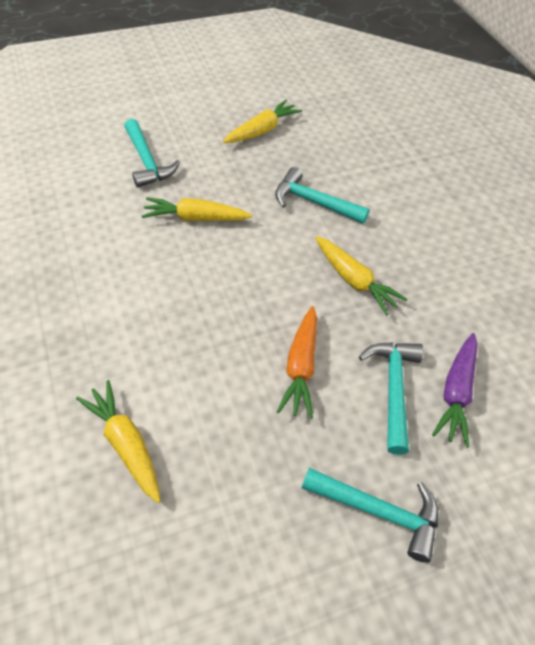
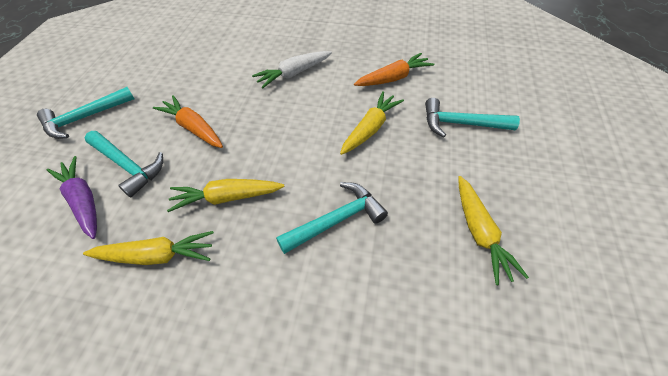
camera: 125 degrees right, 0 degrees up
(99, 227) = (393, 78): none -> orange carrot
(126, 444) = (225, 48): yellow carrot -> yellow carrot (156, 256)
(142, 322) = (294, 74): none -> white carrot

